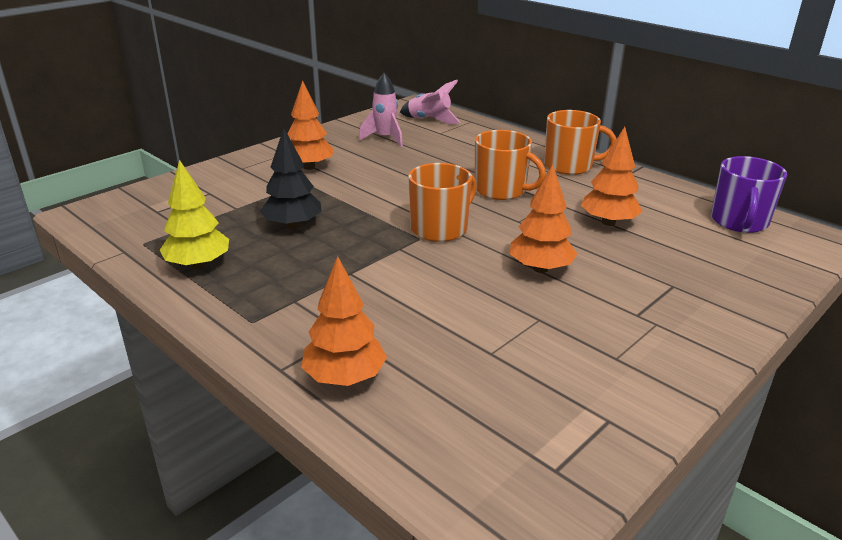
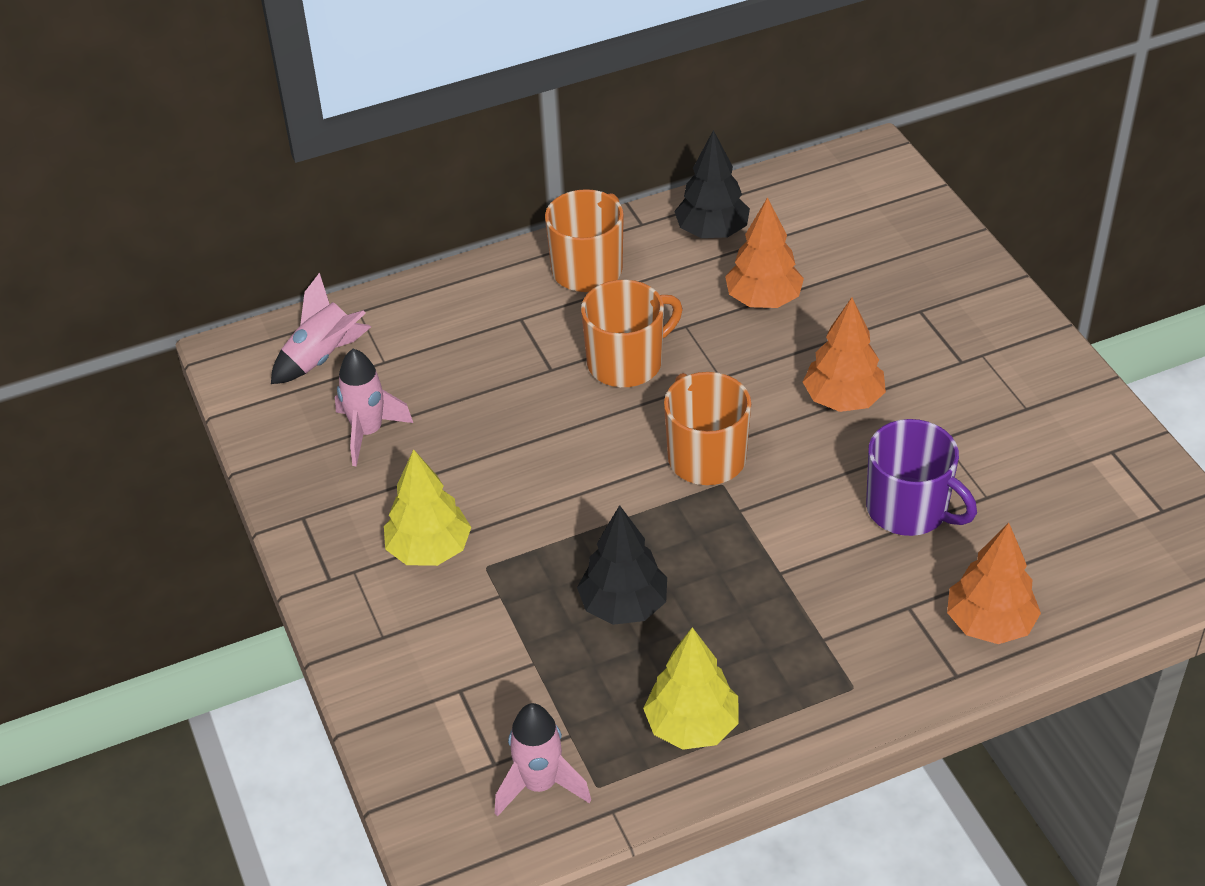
camera: 65 degrees left, 15 degrees up
(142, 226) = (539, 785): none -> pink rocket
(309, 167) = (429, 550): orange tree -> yellow tree
(651, 195) = (712, 232): none -> black tree
(739, 222) = (813, 194): purple mug -> purple mug (909, 509)

